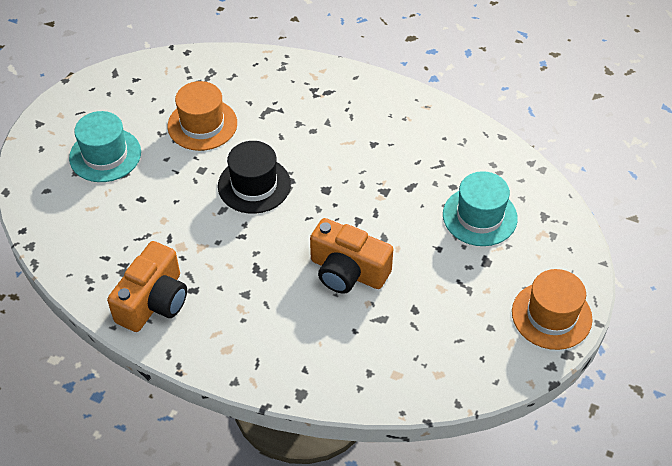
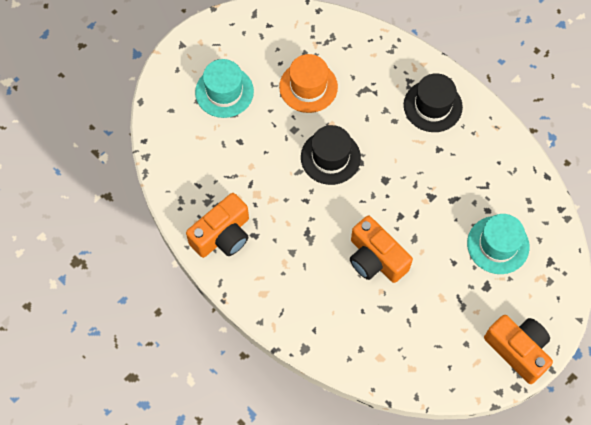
camera: 20 degrees right, 15 degrees up
(349, 105) = (432, 106): none -> black hat
(551, 315) = (518, 350): orange hat -> orange camera

